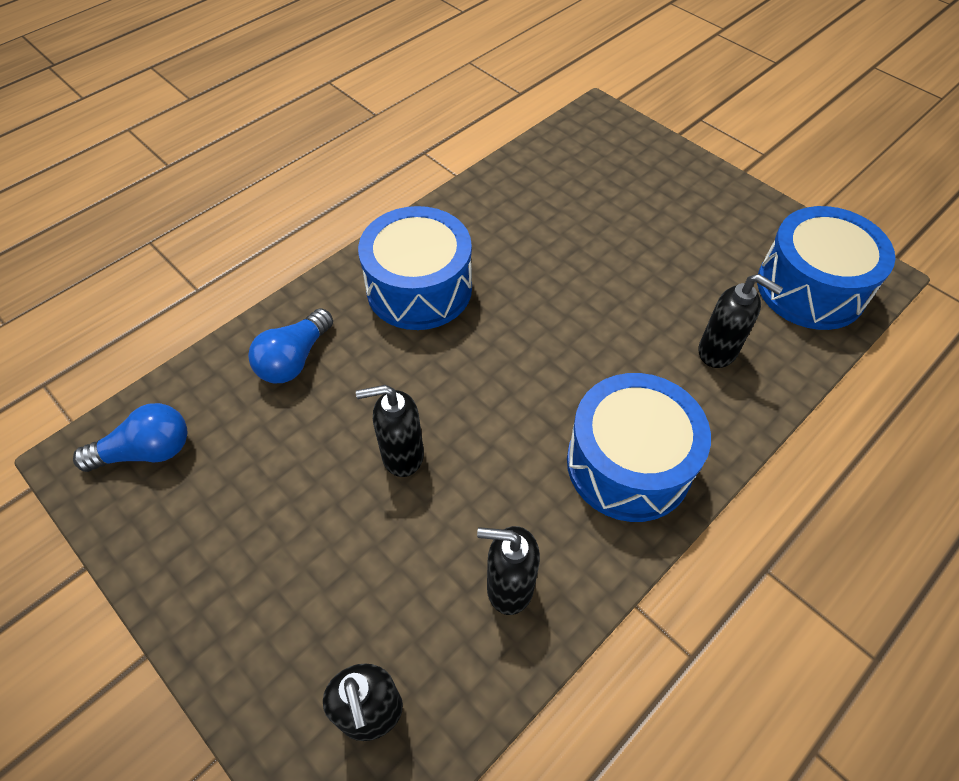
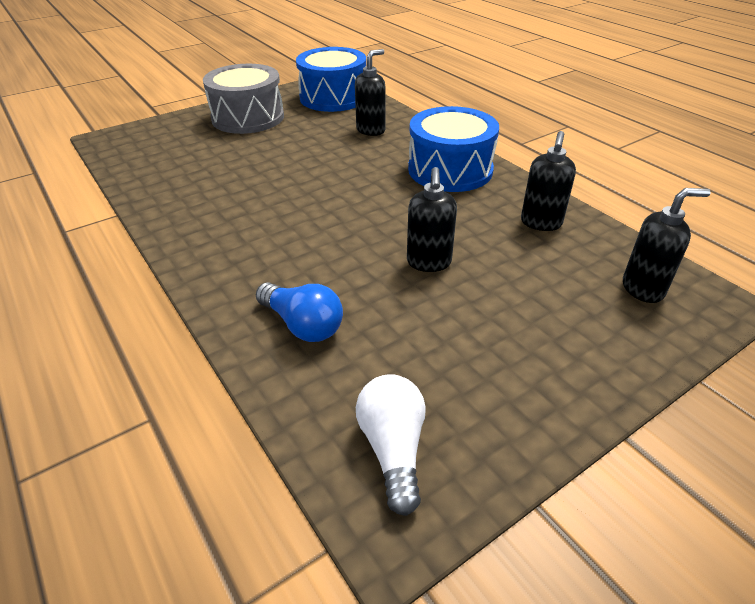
camera: 80 degrees left, 15 degrees down
(147, 451) = (393, 448): blue light bulb -> white light bulb
(419, 288) = (250, 242): blue drum -> none
(701, 212) = (248, 117): none -> grey drum

